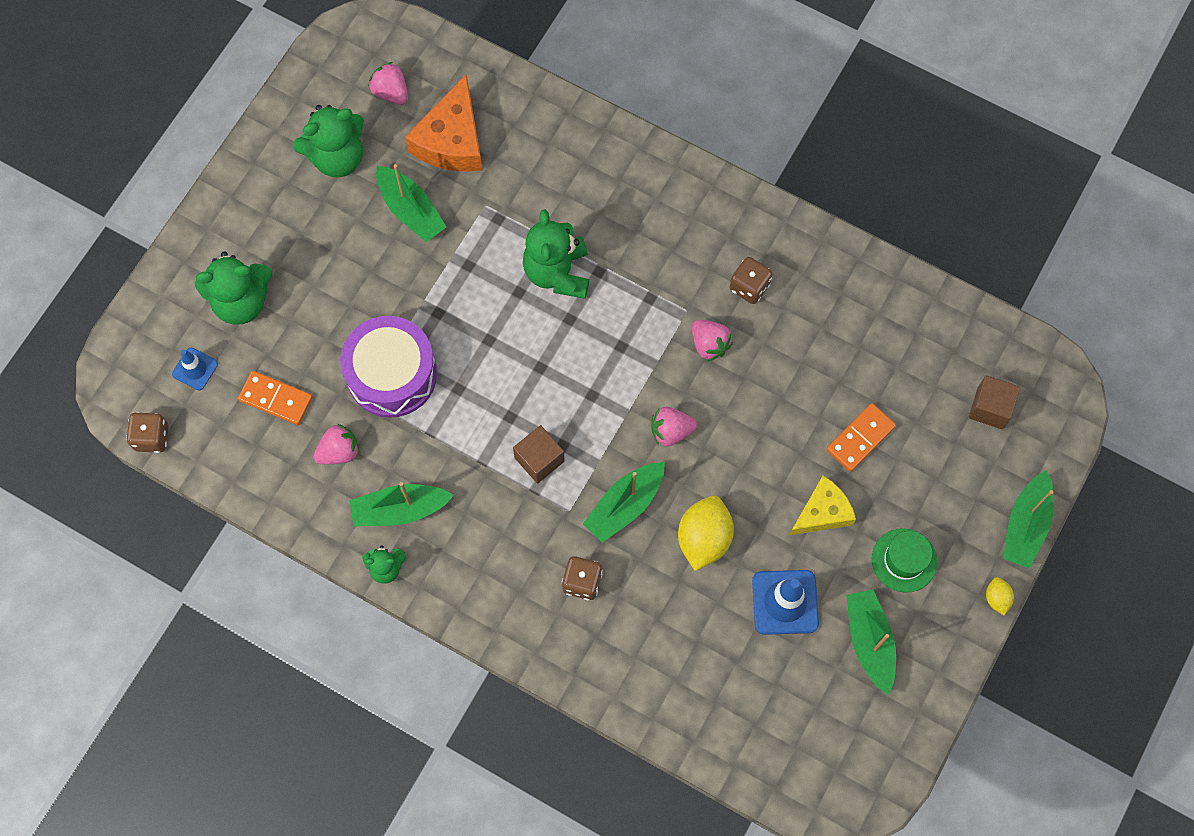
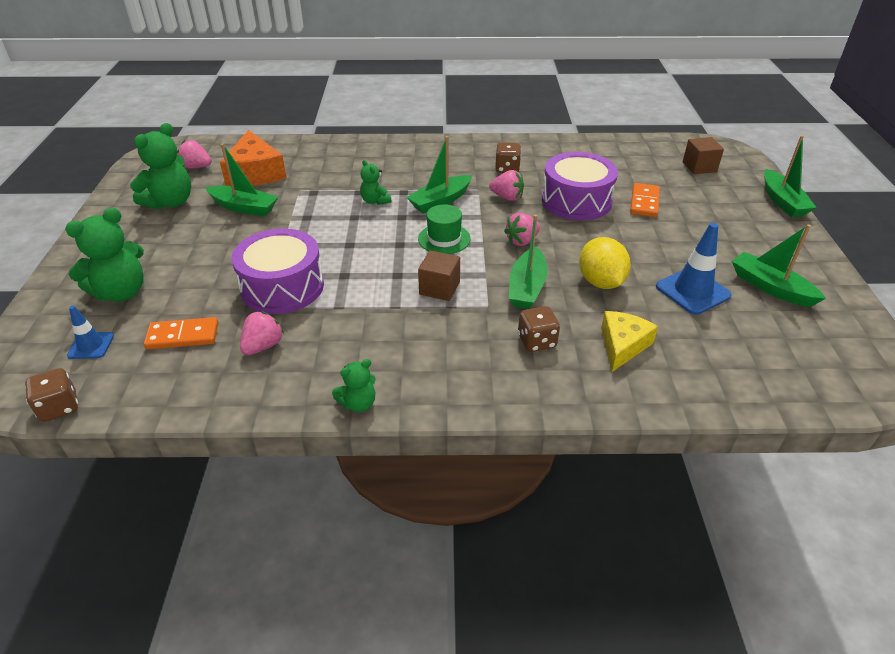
camera: 30 degrees left, 30 degrees down
(400, 509) = (344, 360): green boat -> green boat (440, 201)
(557, 272) = (375, 201): green teddy bear -> green teddy bear, size x0.54
(783, 394) = (576, 201): none -> purple drum
(822, 512) = (662, 240): yellow cheese -> yellow cheese (622, 345)
(904, 560) = (738, 241): green hat -> green hat (444, 239)
(996, 598) = (813, 236): yellow lemon -> none

